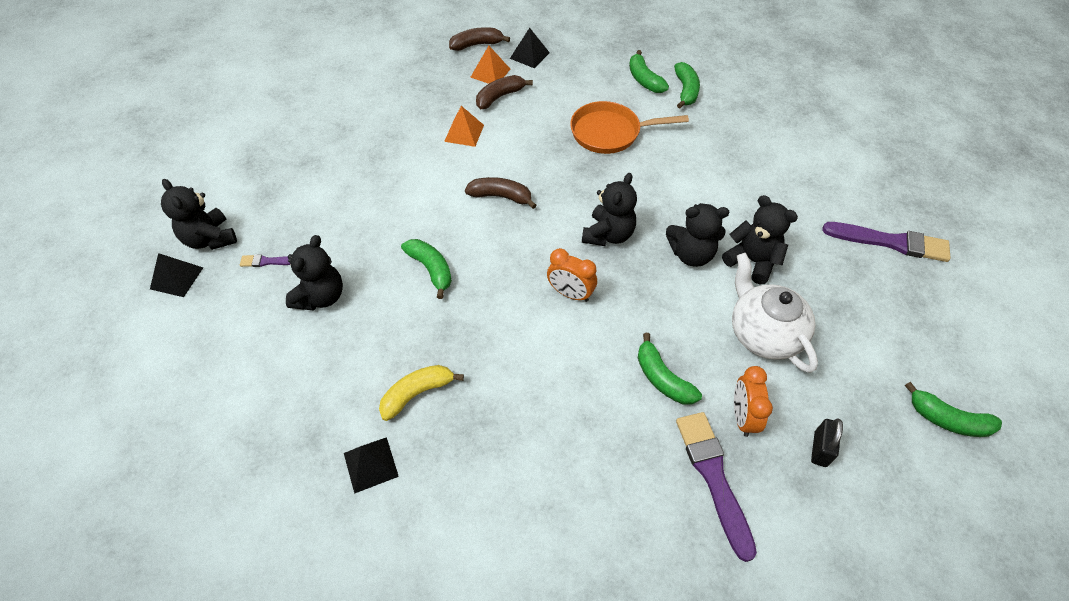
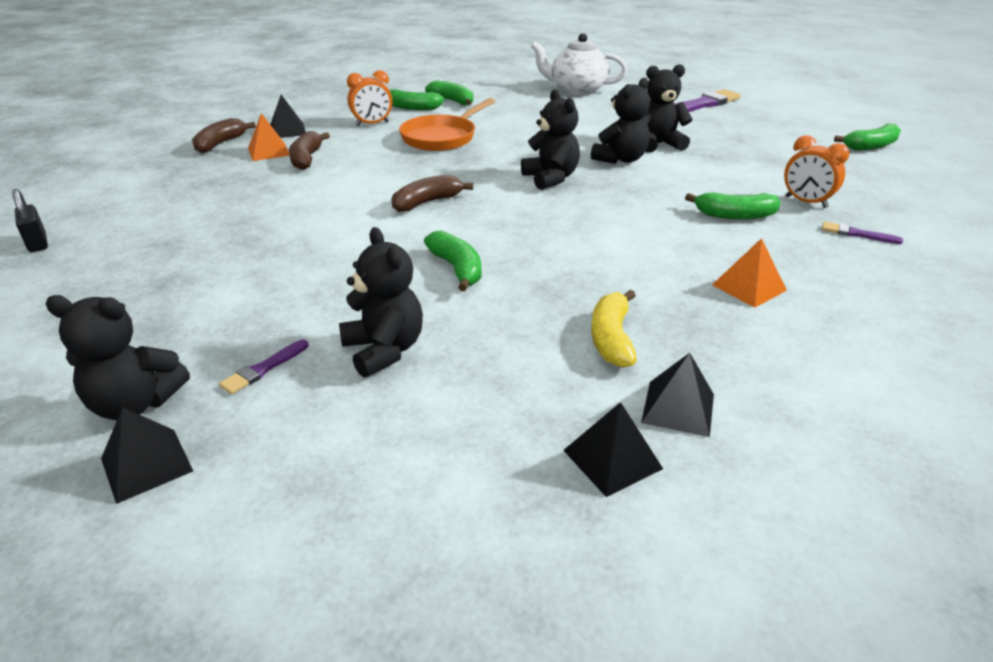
camera: 50 degrees left, 20 degrees down
(302, 456) = (612, 459): none -> black pyramid
(431, 269) = (457, 269): green banana -> green banana turned 60 degrees clockwise
(464, 133) = (315, 188): orange pyramid -> orange pyramid (749, 287)
(570, 293) = (592, 216): orange clock -> orange clock (372, 124)
(713, 477) = (856, 234): purple brush -> purple brush, size x0.49
(763, 333) = (733, 166): white teapot -> white teapot (577, 90)
(820, 449) = (862, 189): black padlock -> black padlock (38, 243)

